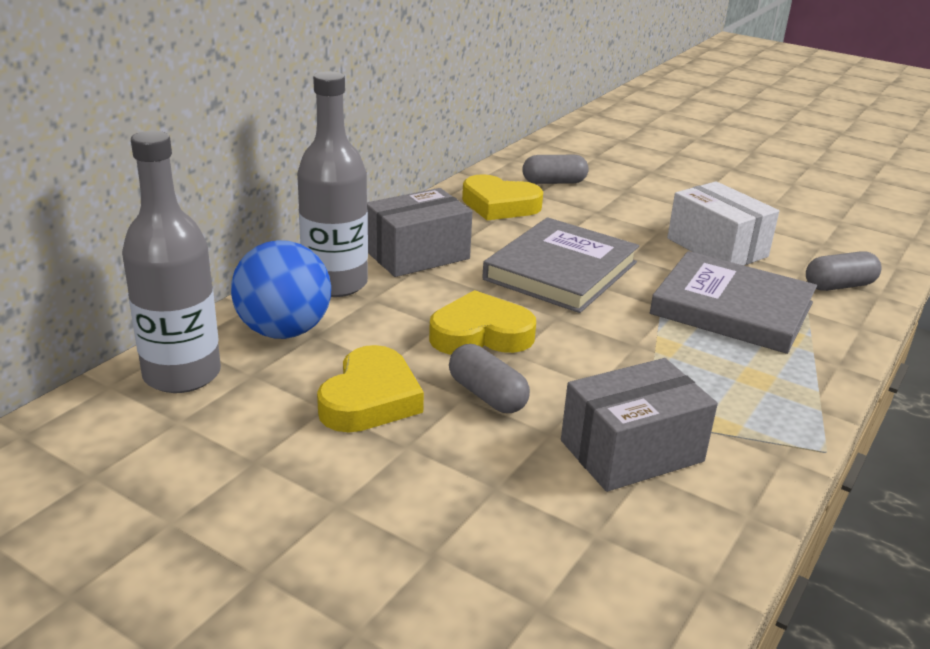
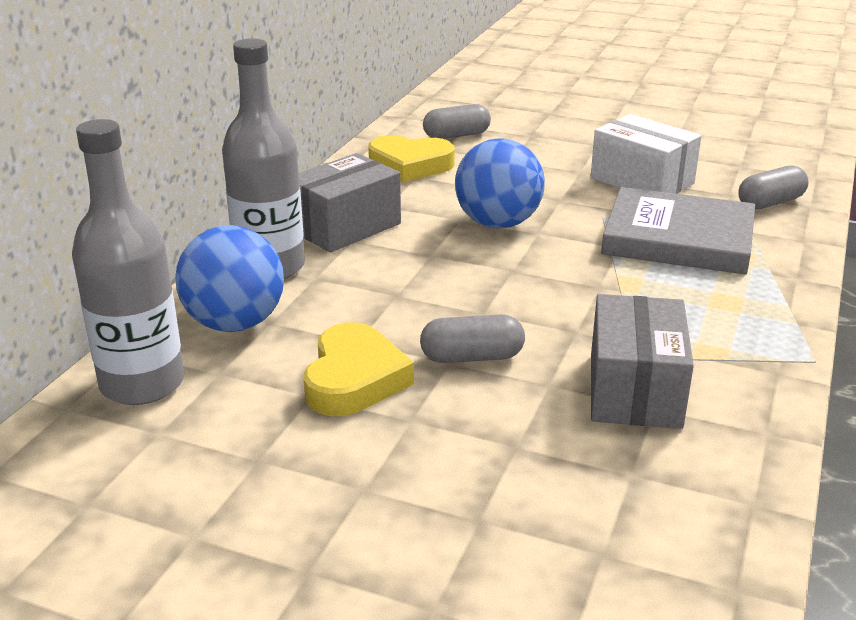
camera: 10 degrees left, 0 degrees up
(480, 334) = (441, 298): yellow heart -> none
(487, 395) = (472, 357): grey capsule -> grey capsule turned 45 degrees counterclockwise
(561, 271) = (498, 224): grey book -> blue ball
(631, 451) = (634, 389): grey box -> grey box turned 45 degrees counterclockwise

